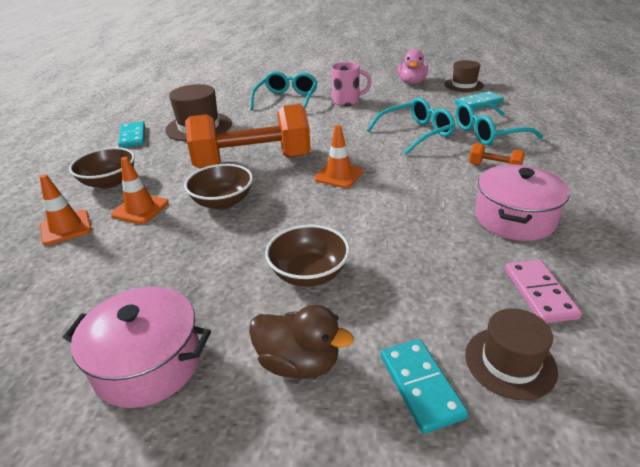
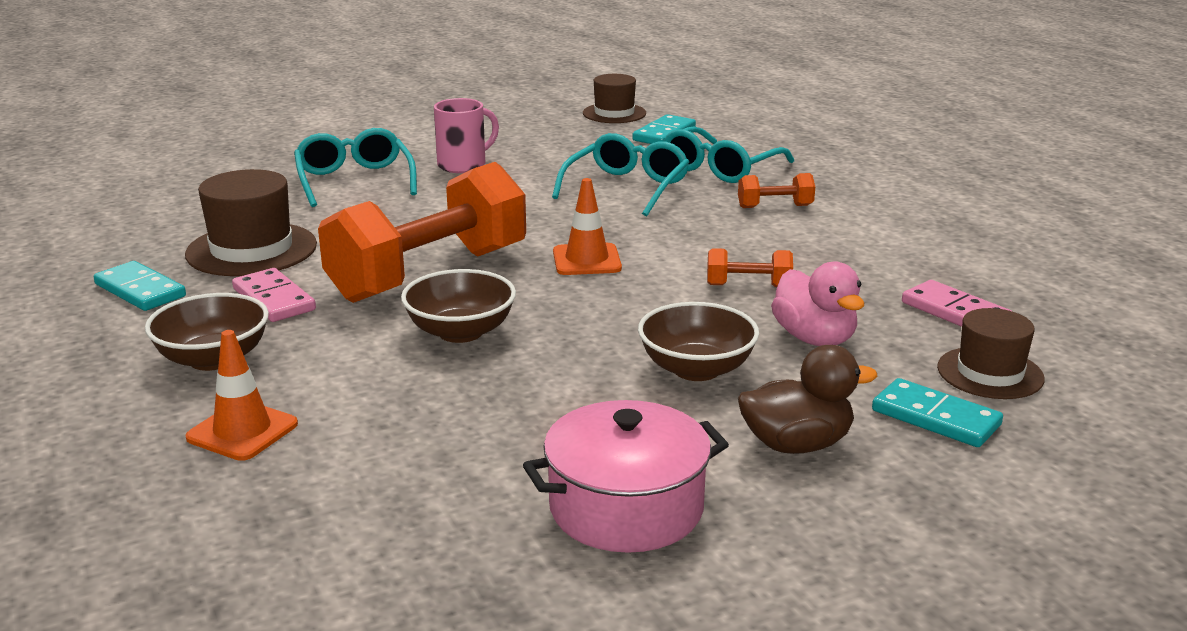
camera: 35 degrees left, 10 degrees down
(140, 209) = (336, 375): orange traffic cone -> none
(172, 157) = (273, 299): none -> pink domino
(411, 221) = (748, 286): none -> orange dumbbell
(412, 83) = (532, 122): pink duck -> pink duck (814, 338)
(514, 218) = (857, 253): pink pot -> none

